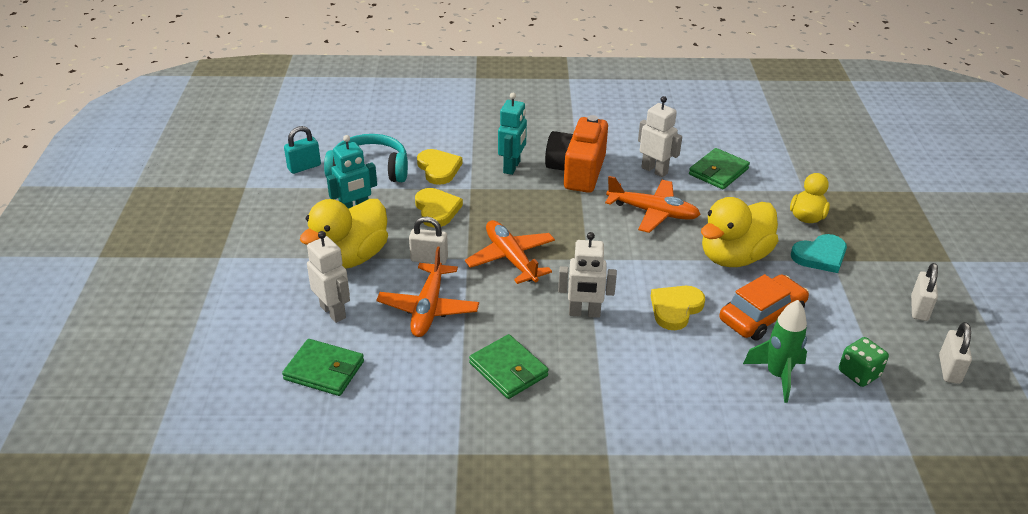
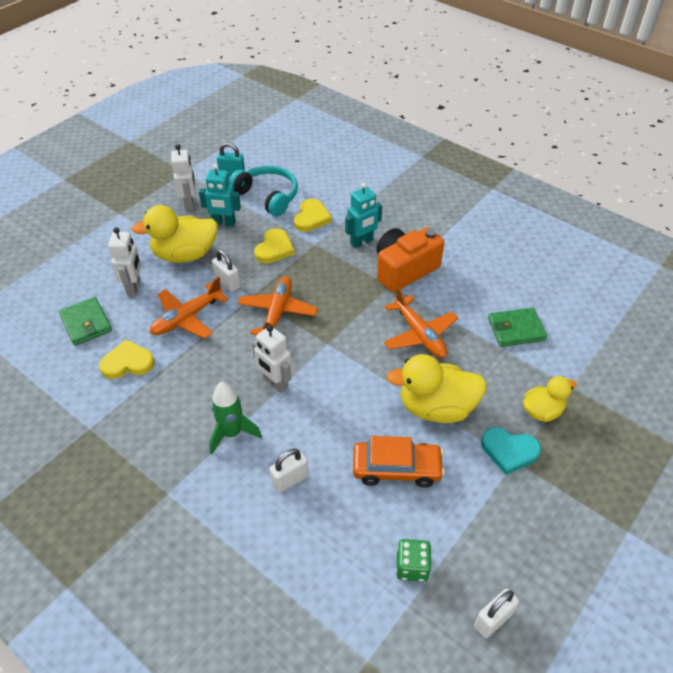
camera: 40 degrees right, 10 degrees up
(508, 369) = (181, 392): green wallet -> none
(654, 170) = (464, 300): white robot -> white robot (189, 203)
(675, 309) = (340, 420): yellow heart -> yellow heart (127, 363)
(777, 375) = (347, 522): green rocket -> green rocket (232, 433)
(919, 309) = (537, 551): white padlock -> white padlock (289, 480)

